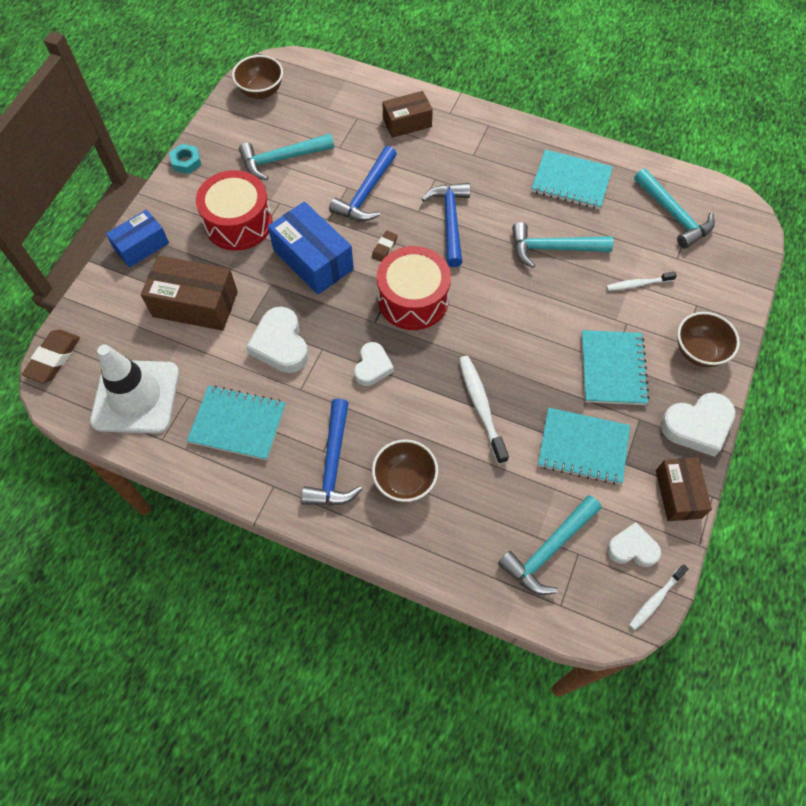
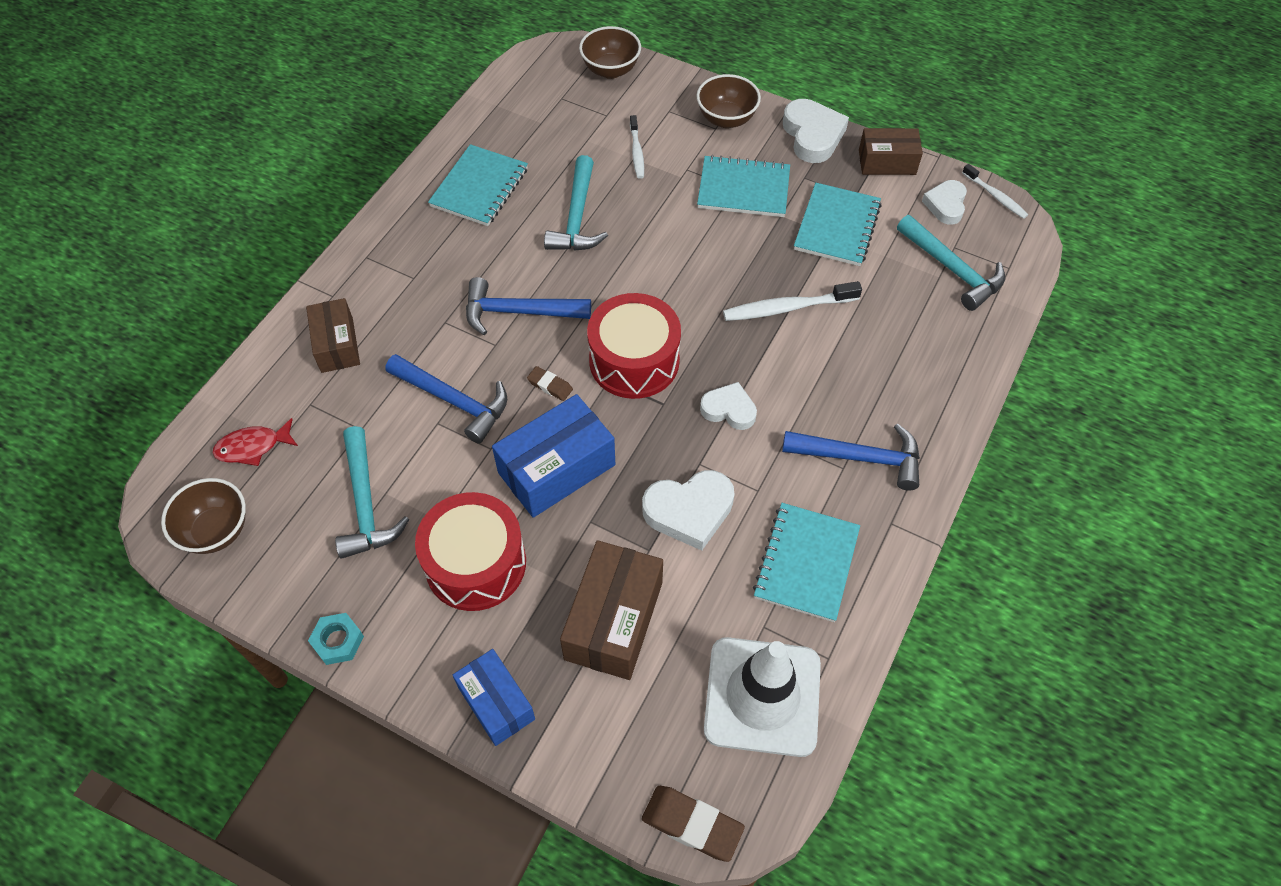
camera: 85 degrees left, 5 degrees down
(322, 96) = (253, 447): none -> red fish
(405, 480) = (879, 387): brown bowl -> brown bowl (610, 70)
(674, 215) = (547, 107): turquoise hammer -> none

